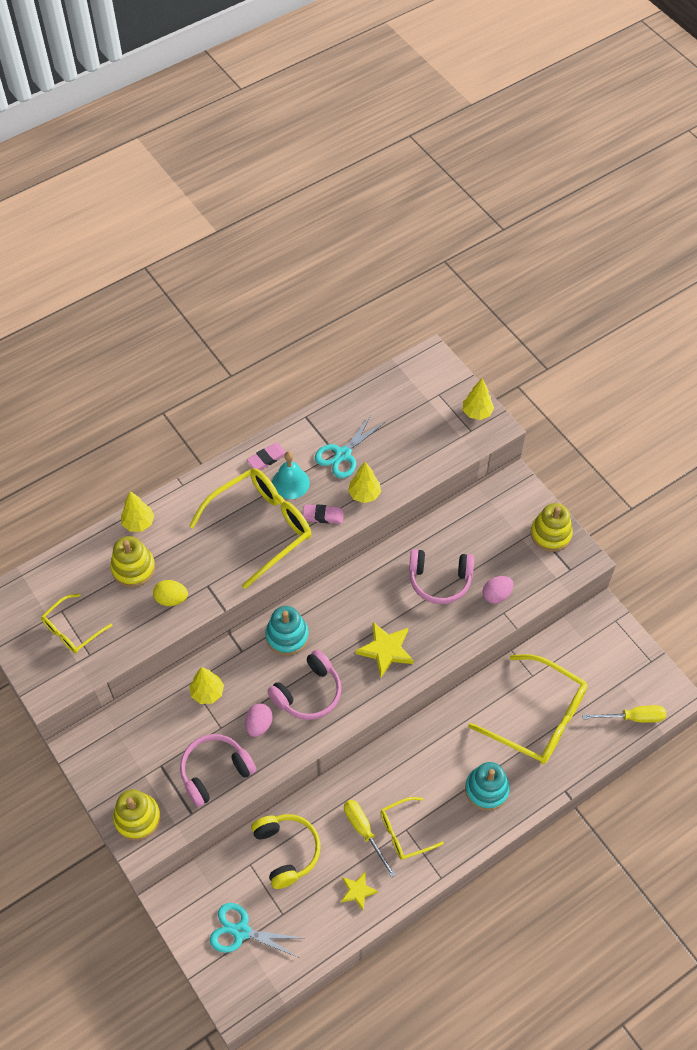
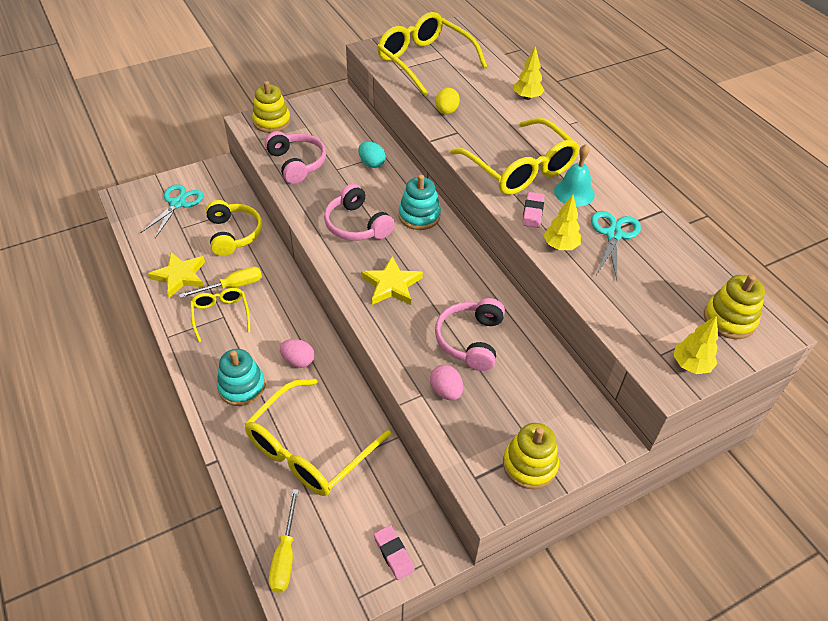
camera: 95 degrees right, 10 degrees down
(72, 630) = (424, 61): yellow glasses -> yellow glasses, size x1.87
(133, 568) = (480, 93): yellow stacking toy -> yellow stacking toy (729, 319)
(207, 692) = (371, 163): yellow tree -> turquoise egg
(259, 725) = (333, 191): pink egg -> pink egg (298, 361)
(267, 458) = (604, 178): pink eraser -> pink eraser (393, 554)
(286, 851) = (233, 234): yellow headphones -> yellow headphones turned 90 degrees counterclockwise
(343, 454) = (613, 234): turquoise scissors -> turquoise scissors turned 60 degrees clockwise
(358, 891) = (180, 276): yellow star -> yellow star, size x1.61

